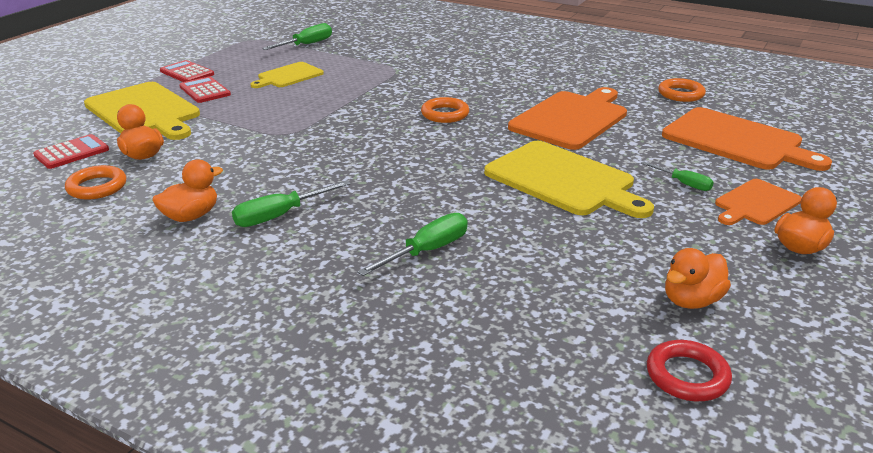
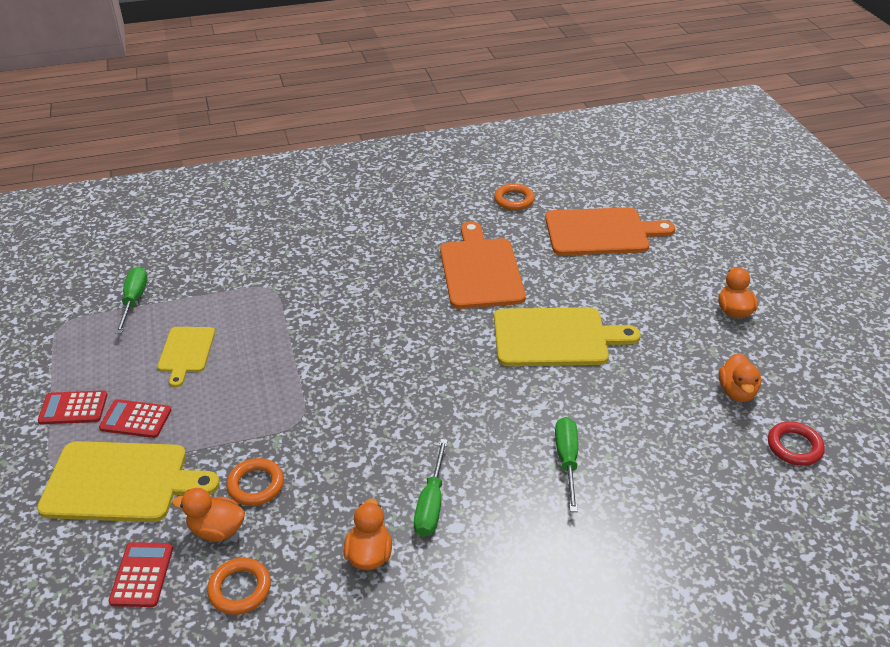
camera: 45 degrees left, 10 degrees up
(445, 114) = (388, 319): orange ring -> orange ring (256, 485)
(683, 183) = (622, 294): green screwdriver -> none
(756, 203) = (675, 287): orange cutting board -> none

